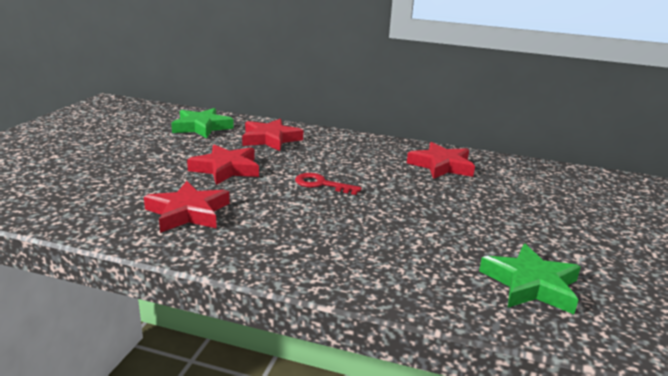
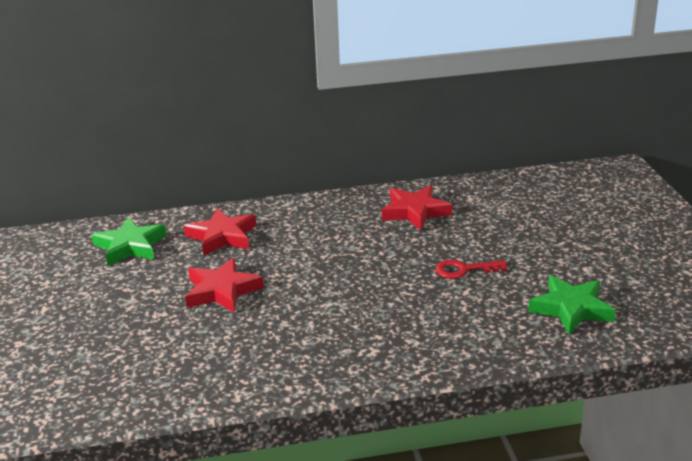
camera: 25 degrees left, 5 degrees up
(188, 212) = (245, 352): red star -> none
(321, 184) = (330, 274): red key -> red key (464, 270)

